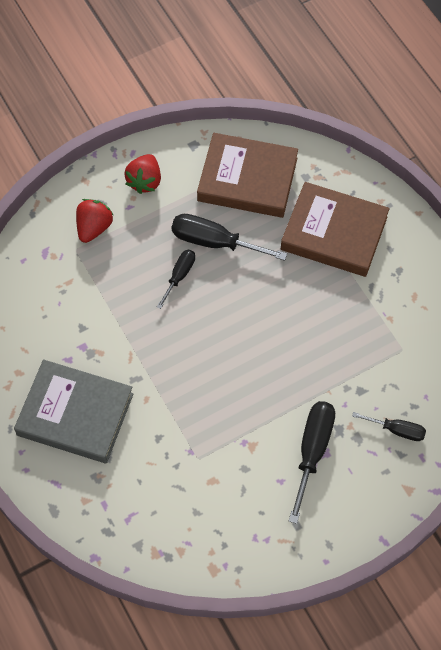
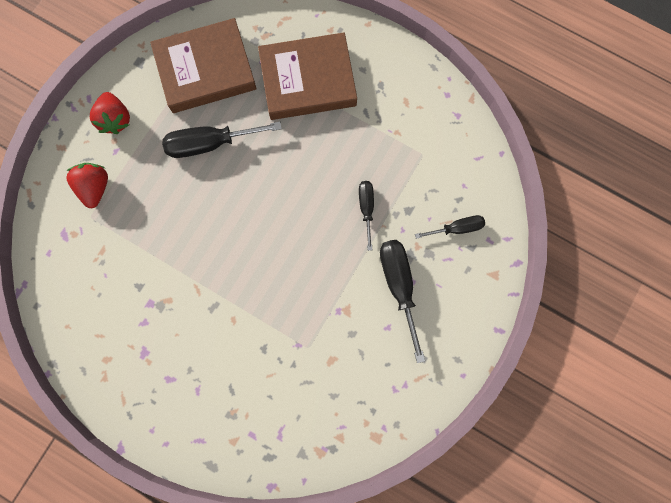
camera: 30 degrees left, 15 degrees up
(75, 414) = (179, 369): grey book -> none
(179, 276) = (197, 191): black screwdriver -> black screwdriver (366, 208)

